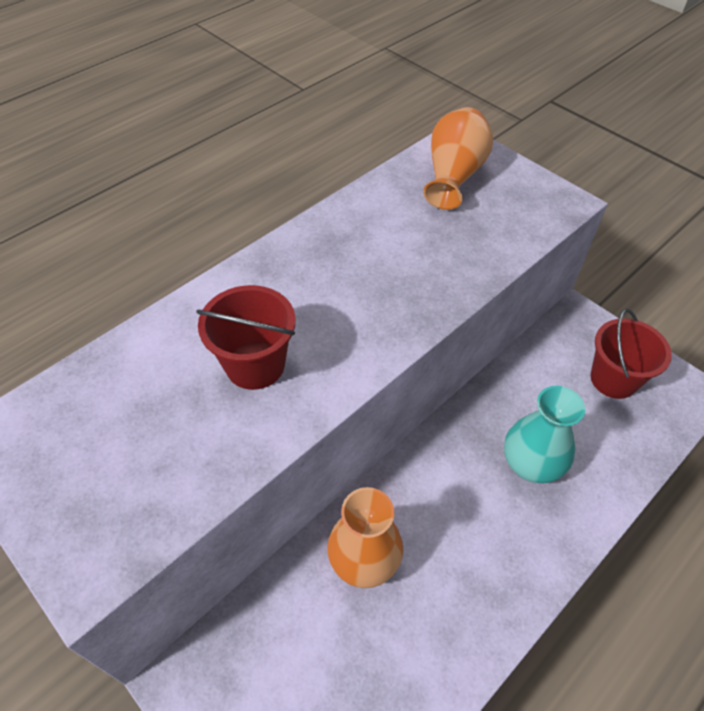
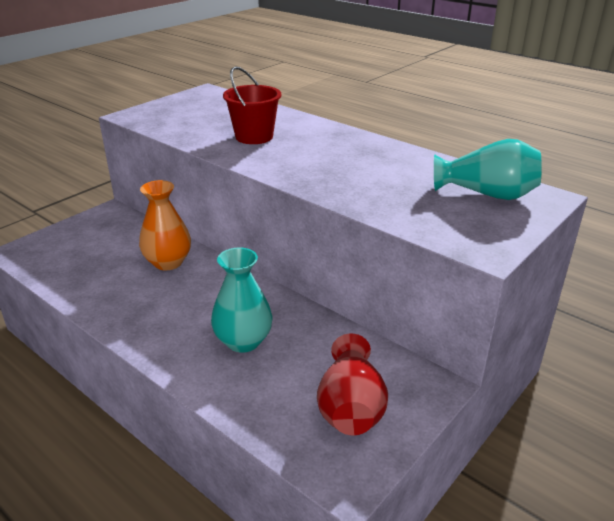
camera: 85 degrees right, 20 degrees down
(453, 176) = (487, 194): orange vase -> turquoise vase
(613, 379) = (350, 407): red bucket -> red vase

